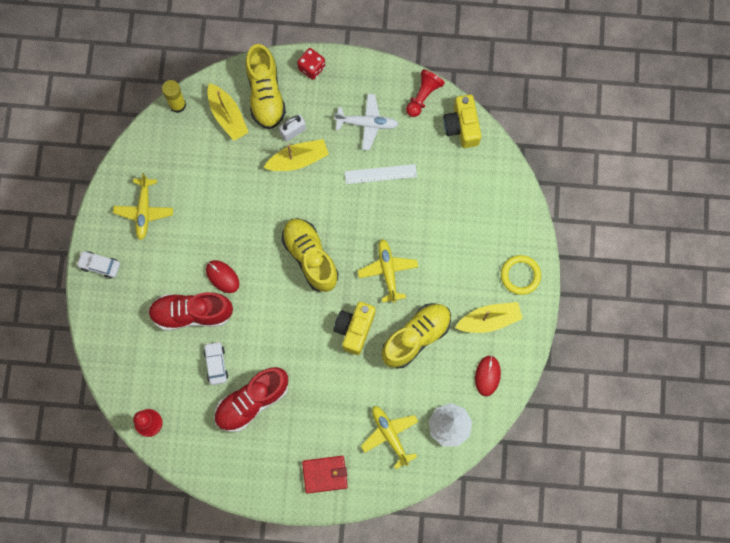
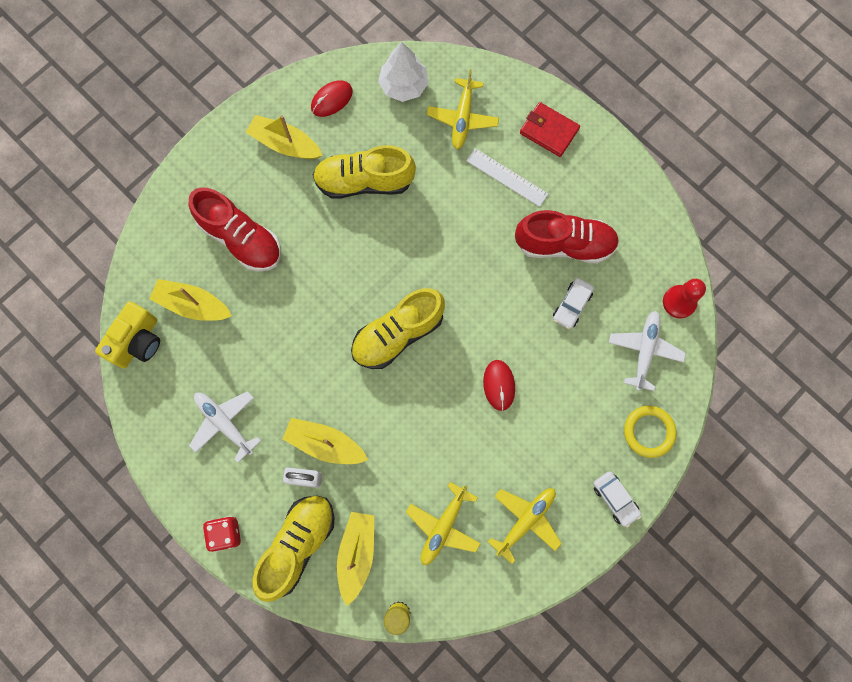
camera: 140 degrees left, 0 degrees up
(148, 372) = (644, 351): none -> white plane
(191, 313) = (558, 373): red shoe -> red shoe (241, 238)
(310, 257) = (397, 334): yellow shoe -> yellow shoe turned 45 degrees clockwise
(354, 329) = (414, 233): yellow camera -> none
(380, 174) = (258, 360): white ruler -> white ruler (507, 177)
(388, 271) = (336, 261): yellow plane -> yellow plane (443, 526)
(423, 96) = (144, 405): red pawn -> none
(450, 174) = (193, 305): none -> yellow boat
(520, 275) = (220, 160): yellow ring -> yellow ring (648, 432)

